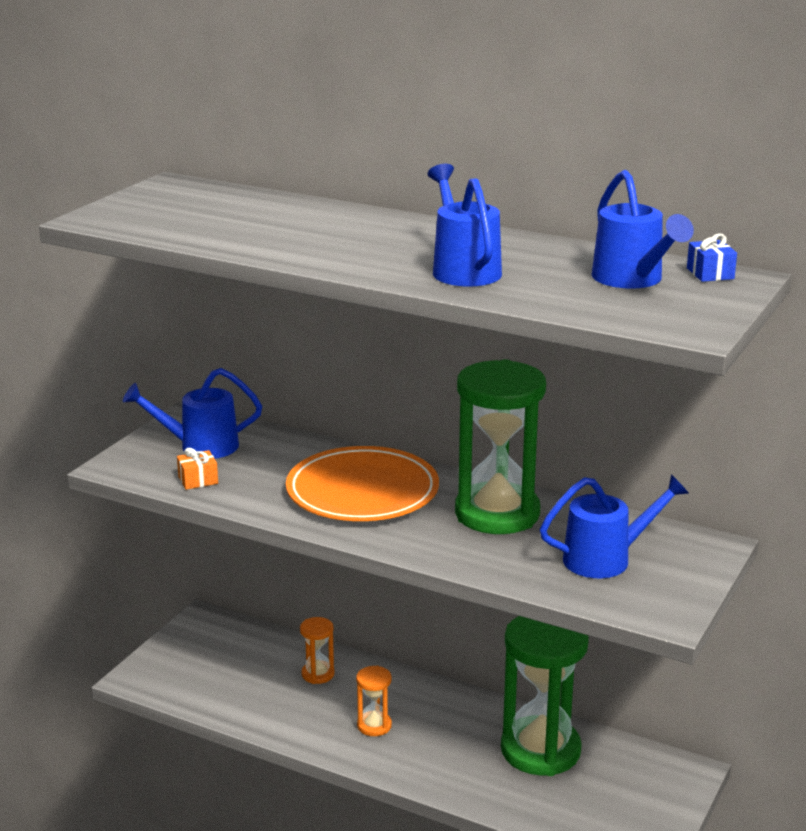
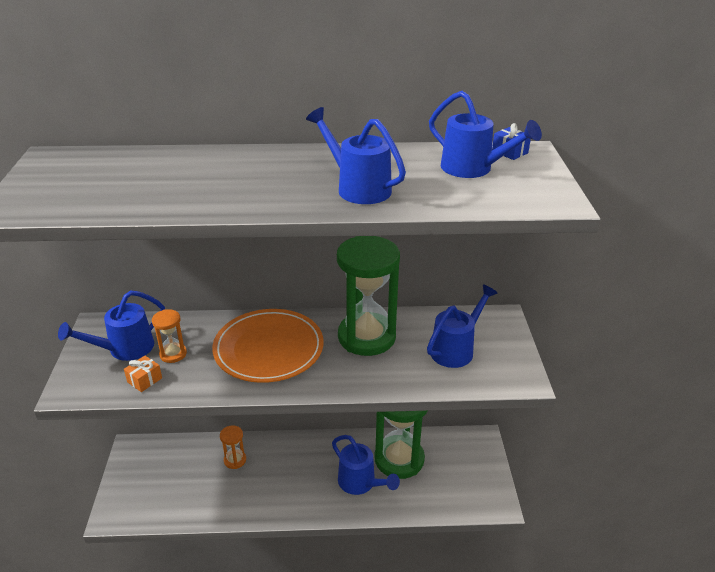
camera: 30 degrees left, 10 degrees up
(374, 725) = (294, 484): orange hourglass -> orange hourglass (173, 354)
(464, 757) = (360, 483): none -> blue watering can

